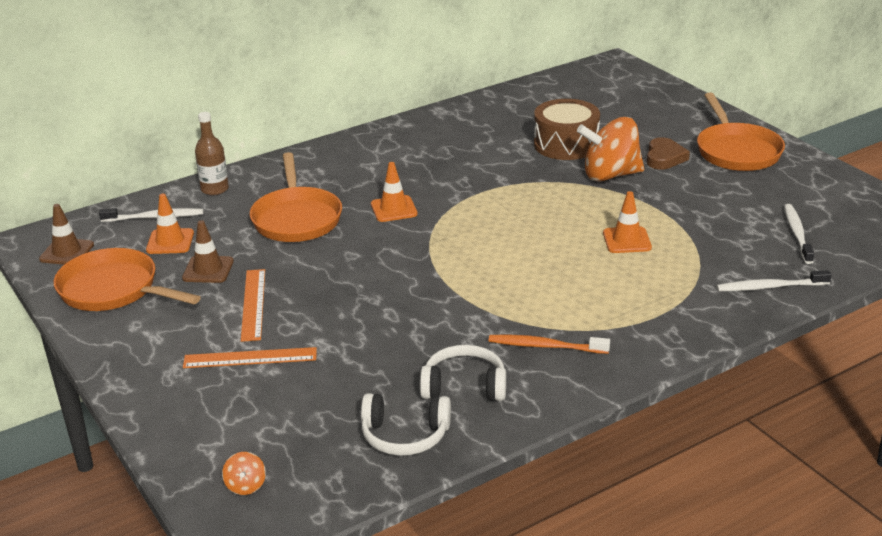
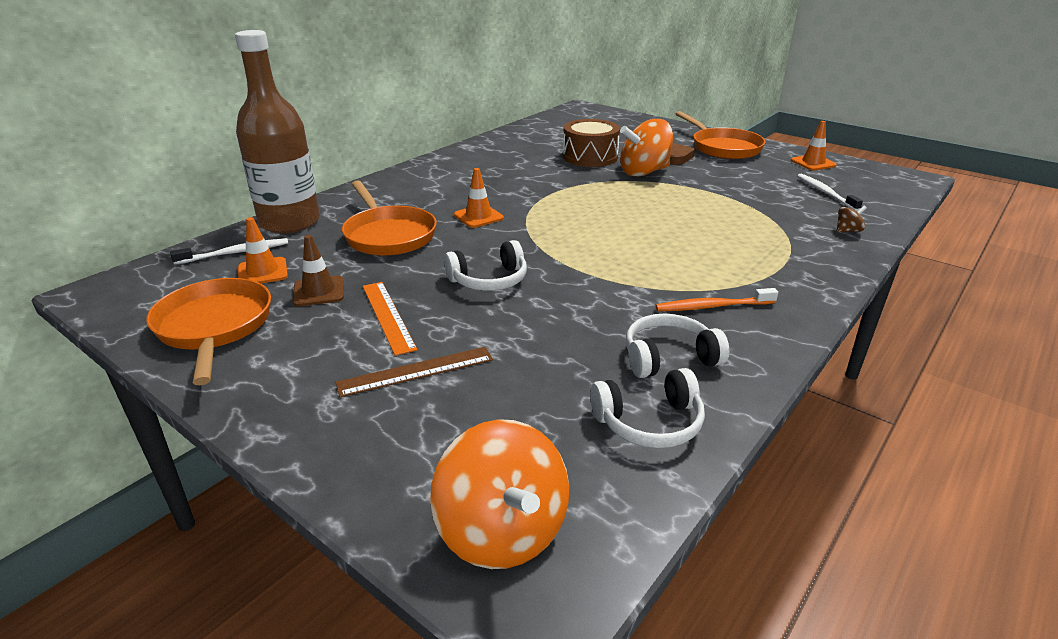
camera: 20 degrees left, 0 degrees up
(67, 252) = (141, 298): brown traffic cone -> none
(114, 290) = (214, 327): orange pan -> orange pan turned 60 degrees clockwise
(214, 189) = (290, 222): brown bottle -> brown bottle, size x2.12
(245, 486) = (502, 531): orange spinning top -> orange spinning top, size x2.38
(250, 358) = (416, 371): orange ruler -> brown ruler
(359, 283) = (489, 280): none -> white headphones
(627, 240) = (701, 214): orange traffic cone -> orange traffic cone (813, 163)
(770, 287) = (847, 231): white toothbrush -> brown spinning top

